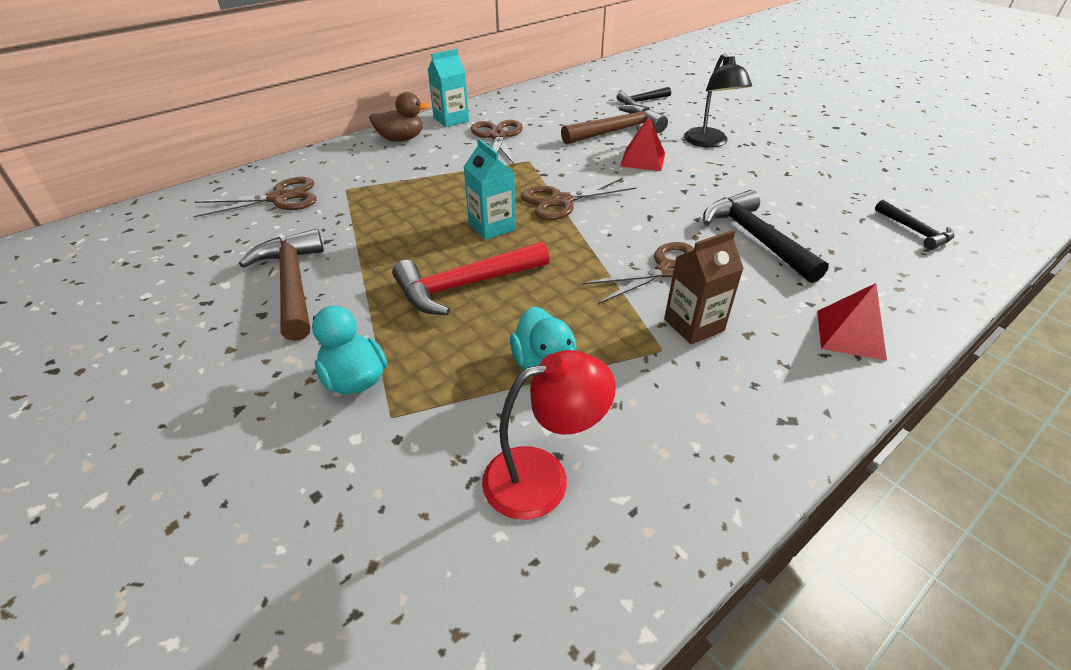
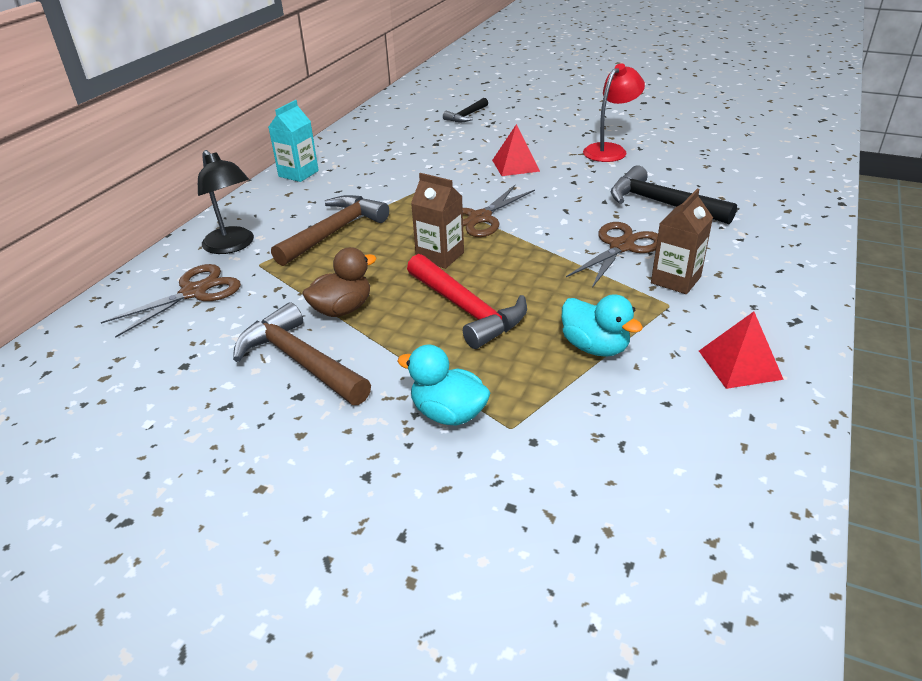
camera: 25 degrees left, 5 degrees down
(401, 139) = (265, 204): brown duck -> brown duck (342, 309)
(465, 285) = (467, 310): red hammer -> red hammer turned 75 degrees counterclockwise
(492, 227) = (440, 256): turquoise carton -> brown carton
(498, 136) = (363, 178): brown scissors -> none
(543, 476) = (670, 421): red lamp -> red lamp (610, 150)
(617, 131) = (469, 147): brown hammer -> brown hammer (334, 232)
(709, 142) = (557, 138): black lamp -> black lamp (233, 246)
(850, 334) = (784, 251): red pyramid -> red pyramid (739, 364)
(915, 231) = (764, 167): black hammer -> none

